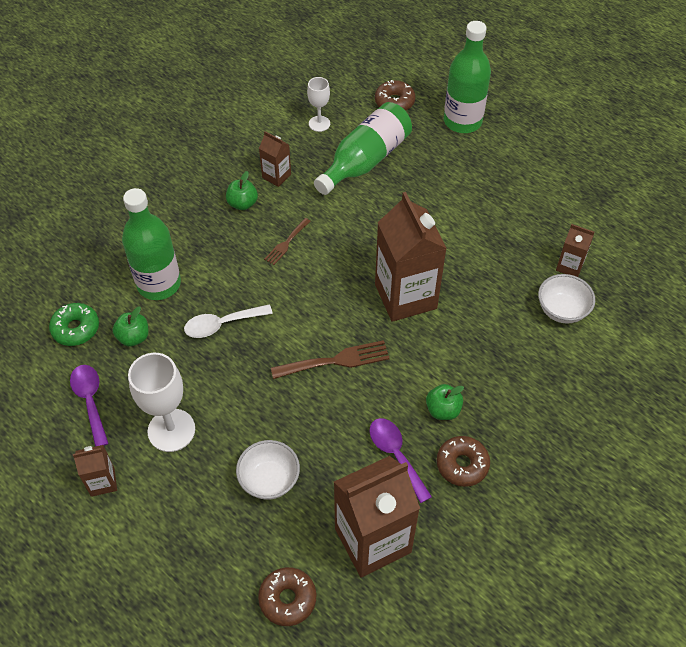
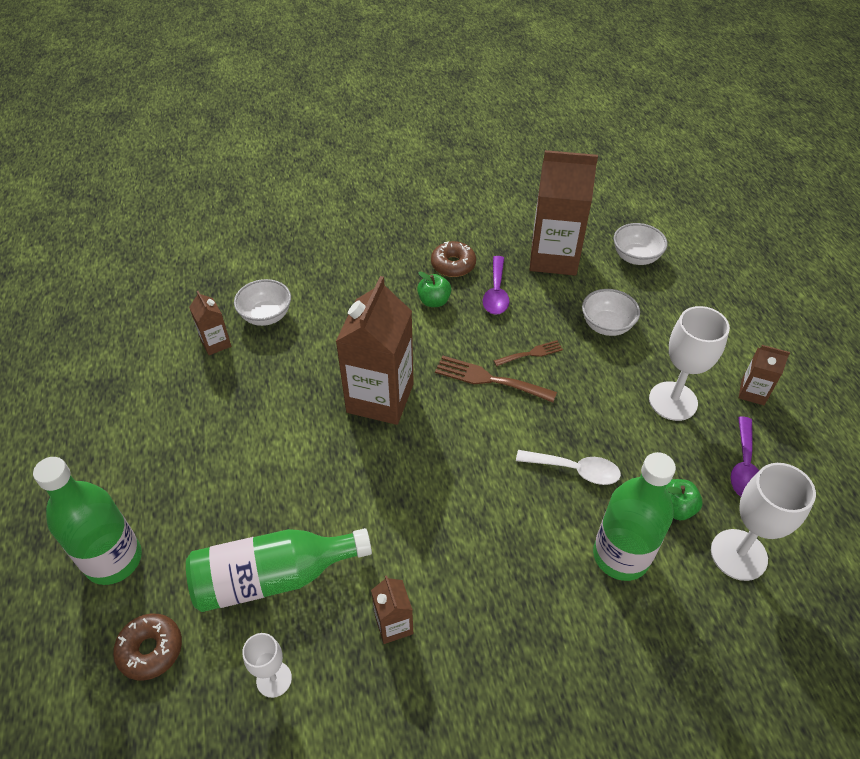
camera: 145 degrees left, 5 degrees down
(76, 329) = (738, 554): green donut -> white goblet
(242, 204) = (462, 608): green apple -> none
(286, 243) = (449, 522): brown fork -> brown fork (531, 353)
(287, 599) = (635, 257): brown donut -> white bowl

